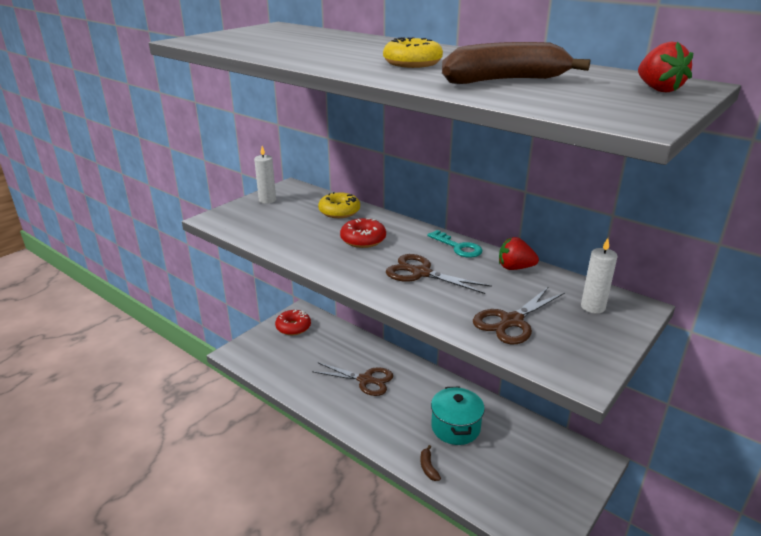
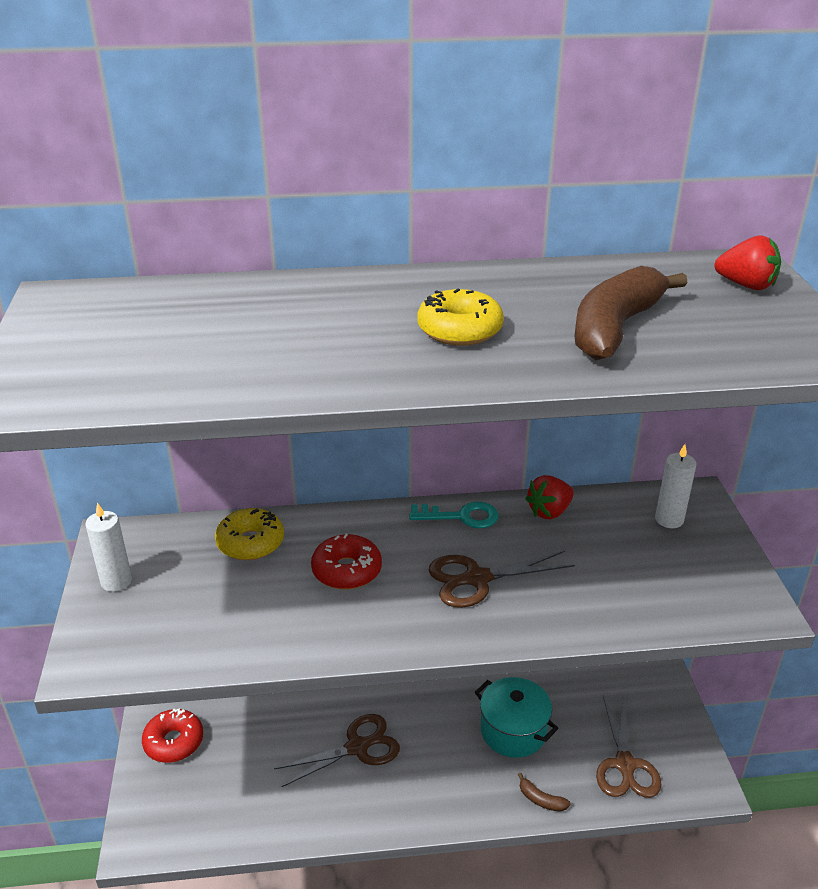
camera: 45 degrees left, 5 degrees up
(511, 322) = (636, 585): brown scissors -> brown scissors (625, 765)

